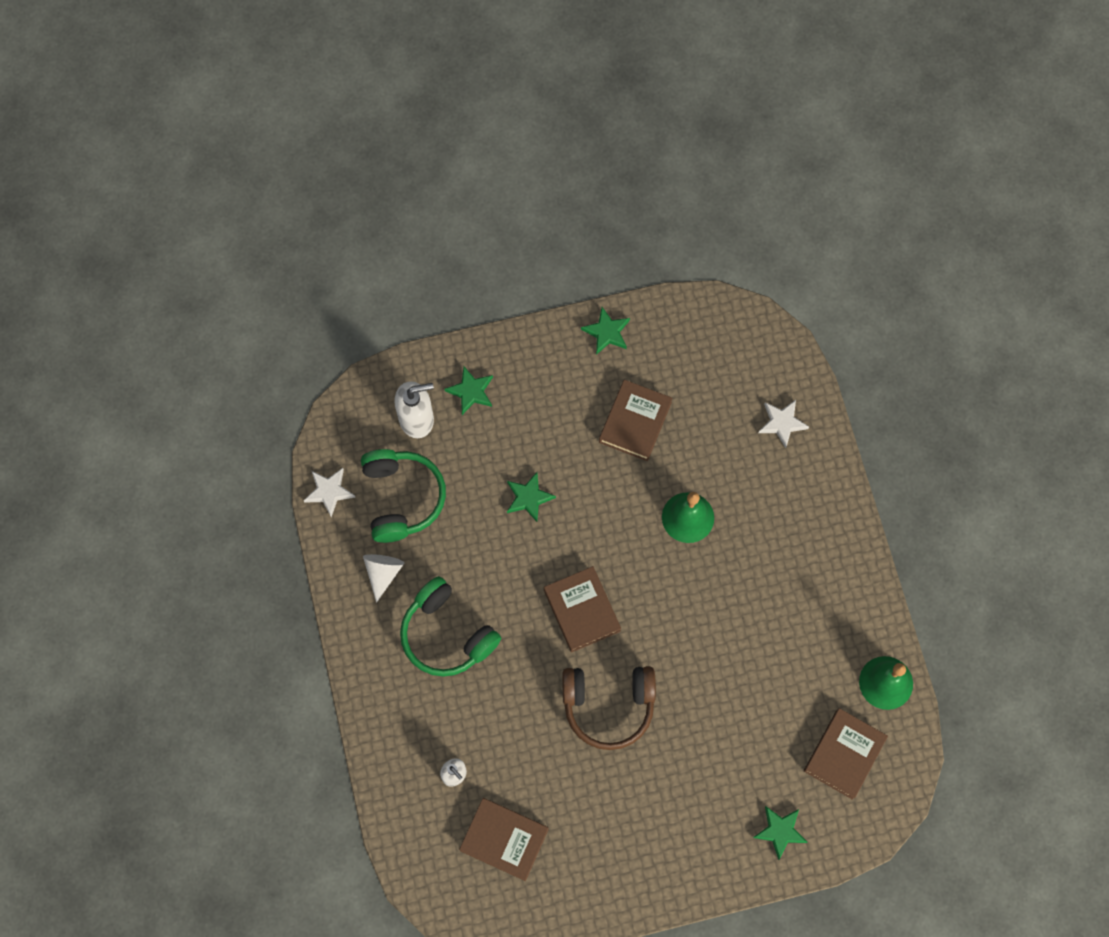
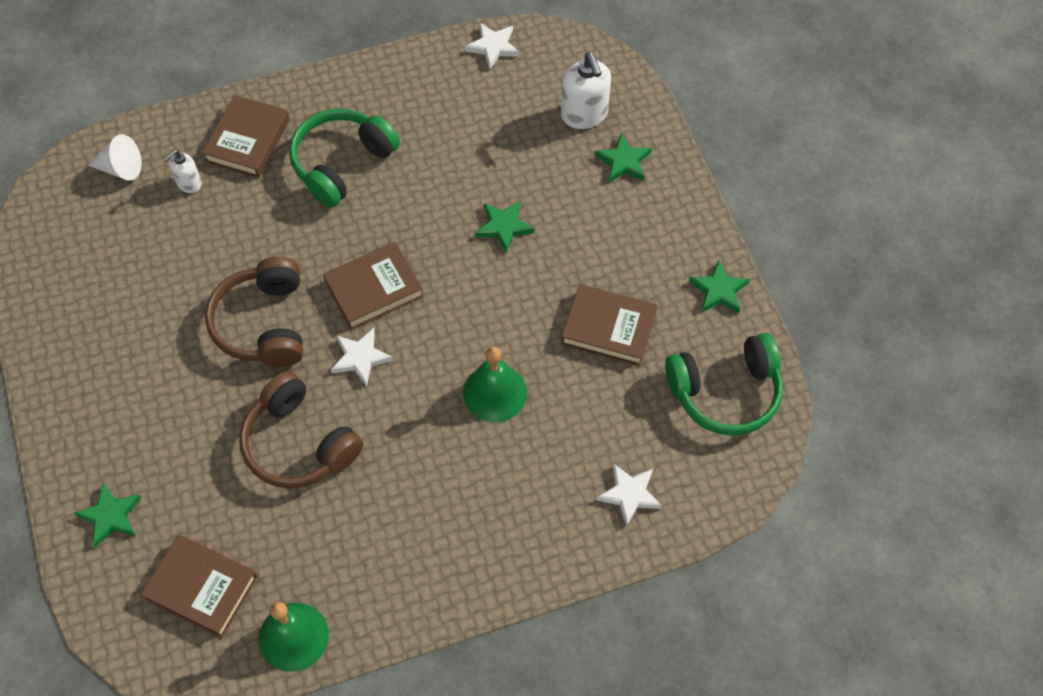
camera: 85 degrees right, 10 degrees down
(383, 573) = (407, 101): white cone -> white cone (121, 168)
(402, 498) = (492, 110): green headphones -> green headphones (725, 392)
(504, 839) = (117, 234): brown book -> brown book (248, 140)
(648, 624) = (360, 358): none -> white star
(724, 676) = (299, 443): none -> brown headphones

